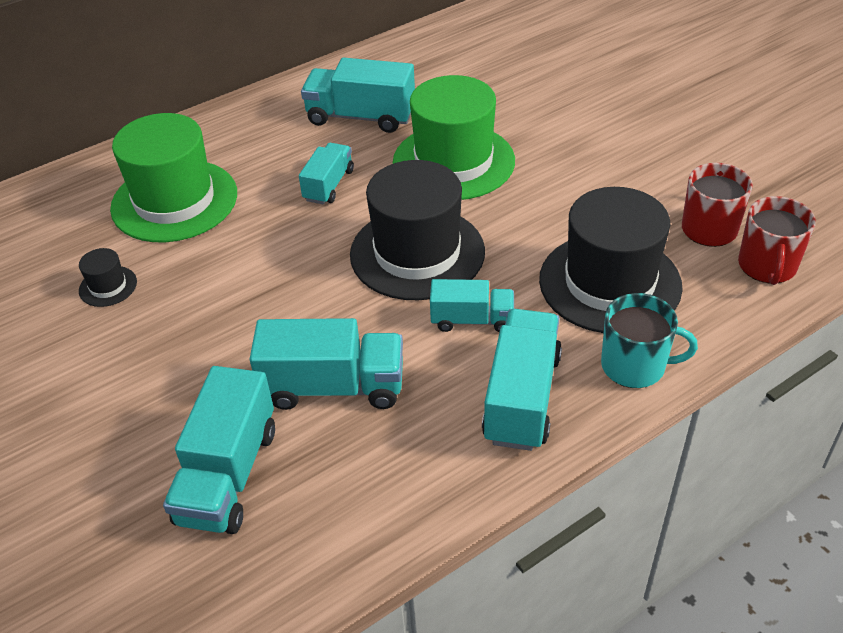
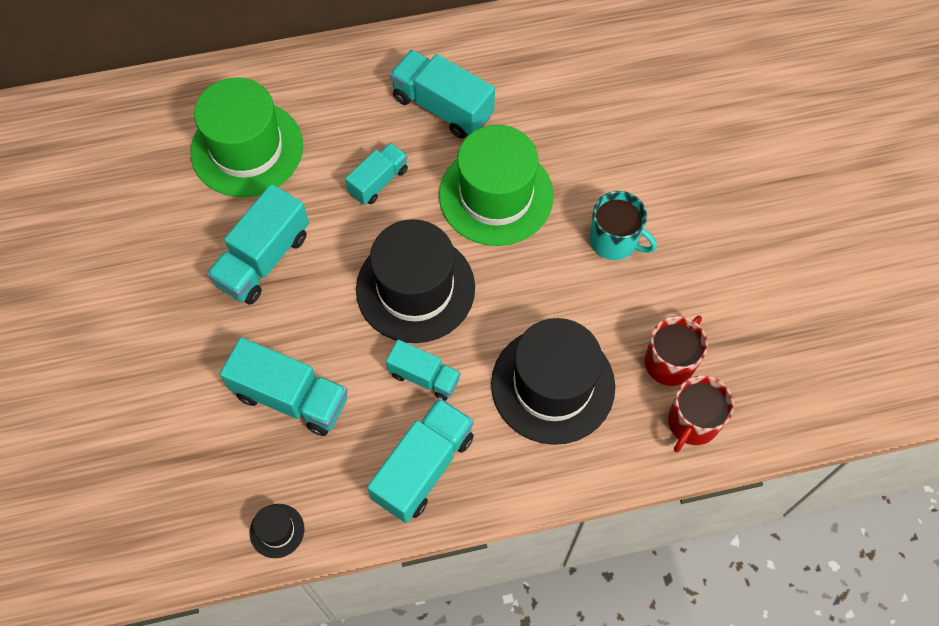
camera: 20 degrees right, 20 degrees up
(108, 286) = (163, 224): black hat -> black hat (277, 530)
(228, 475) = (185, 445): turquoise truck -> turquoise truck (263, 259)
(635, 366) = (525, 475): turquoise mug -> turquoise mug (614, 240)

